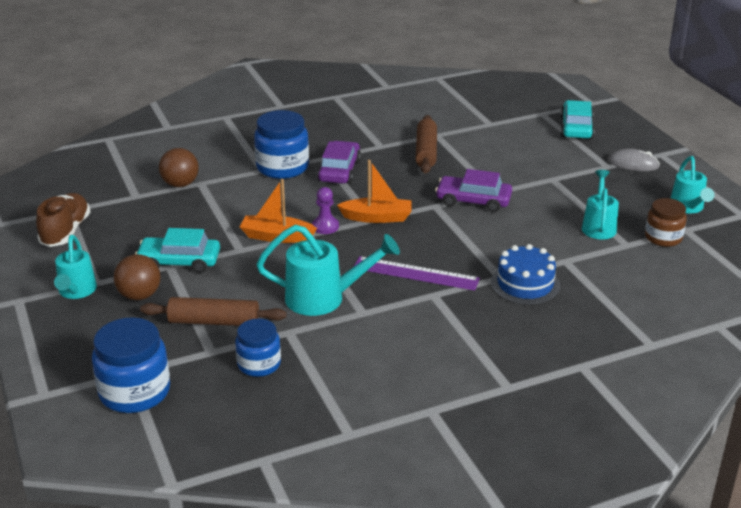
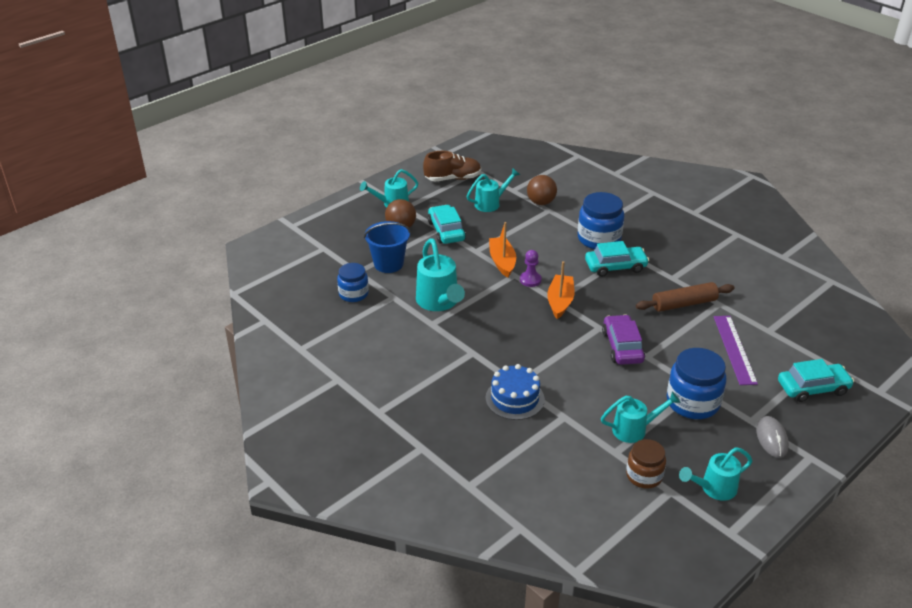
camera: 70 degrees right, 5 degrees up
(135, 392) = (307, 255): blue jar -> blue jar (692, 402)
(150, 217) = (490, 203): none -> turquoise watering can
(214, 322) = (388, 264): brown rolling pin -> blue bucket
(339, 171) = (615, 267): purple car -> turquoise car
(377, 217) = (560, 301): orange boat -> orange boat turned 150 degrees counterclockwise
(415, 273) = (495, 338): purple ruler -> purple ruler (734, 349)

